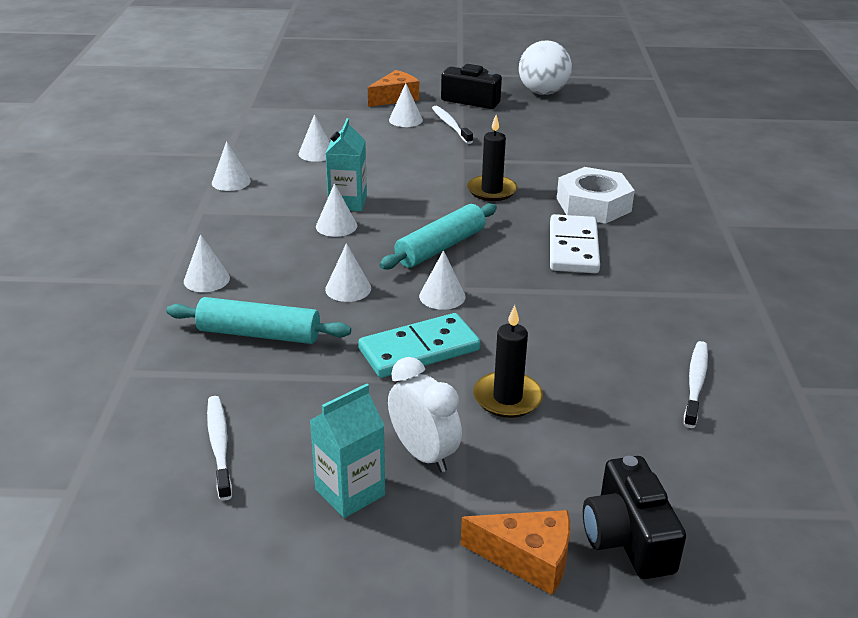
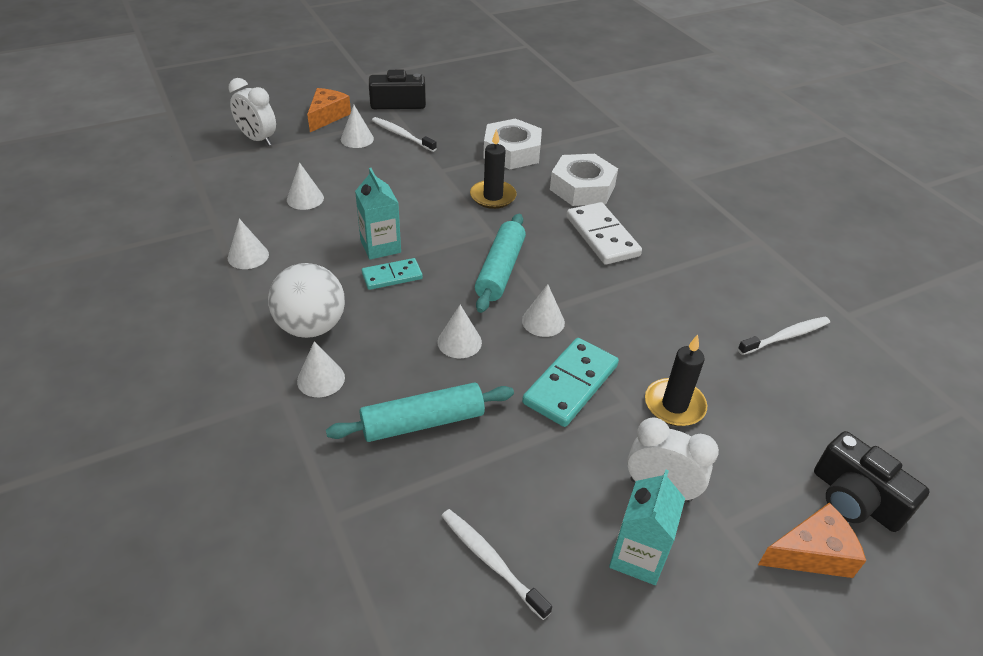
camera: 30 degrees left, 10 degrees up
(318, 103) = (258, 139): none -> white clock
(336, 226) = (392, 276): white cone -> turquoise domino
(543, 92) = (451, 81): white ball -> white ball (311, 327)
(548, 160) = (512, 152): none -> white nut
(695, 383) = (785, 336): white toothbrush -> white toothbrush turned 75 degrees clockwise

